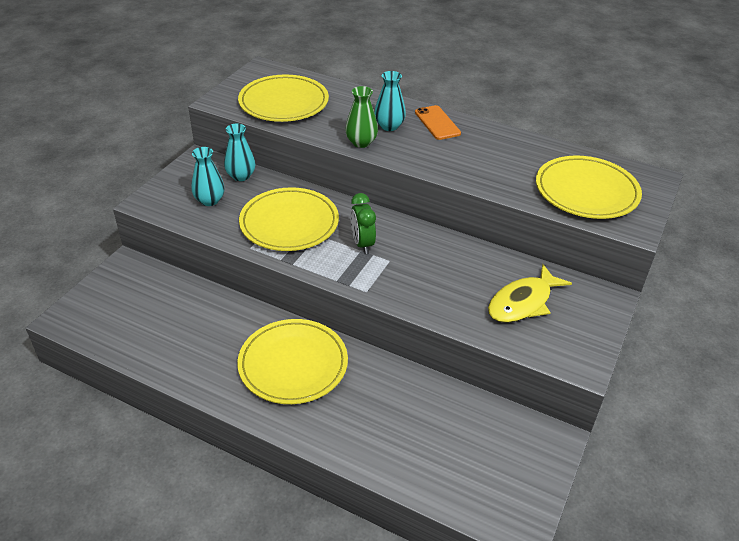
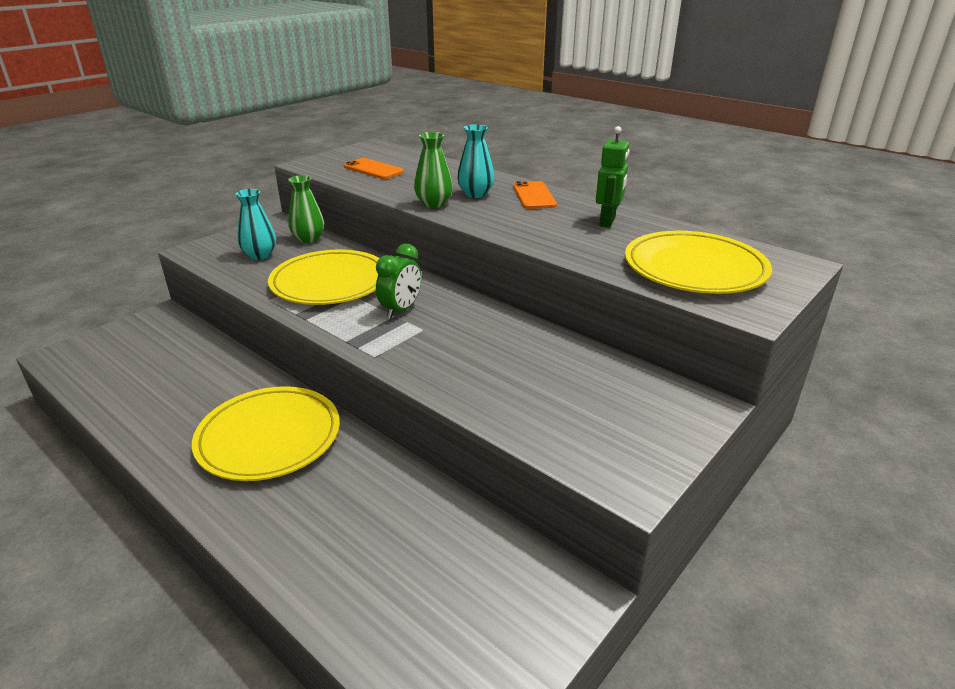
camera: 15 degrees right, 10 degrees down
(241, 176) = (308, 239): turquoise vase -> green vase
(283, 102) = (373, 169): yellow plate -> orange phone
(362, 244) = (401, 310): green clock -> green clock turned 150 degrees counterclockwise
(507, 148) = (607, 222): none -> green robot
(523, 302) = (575, 395): yellow fish -> none

